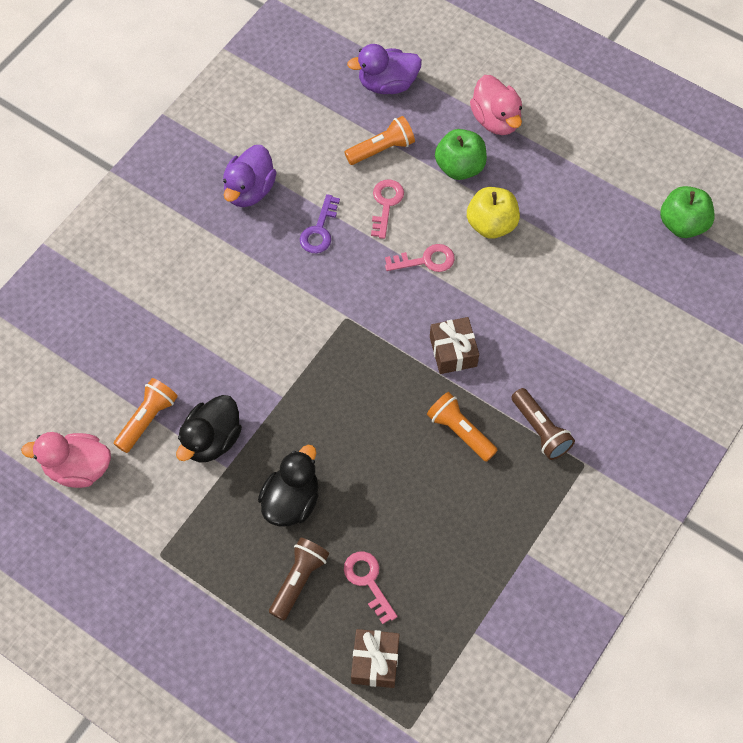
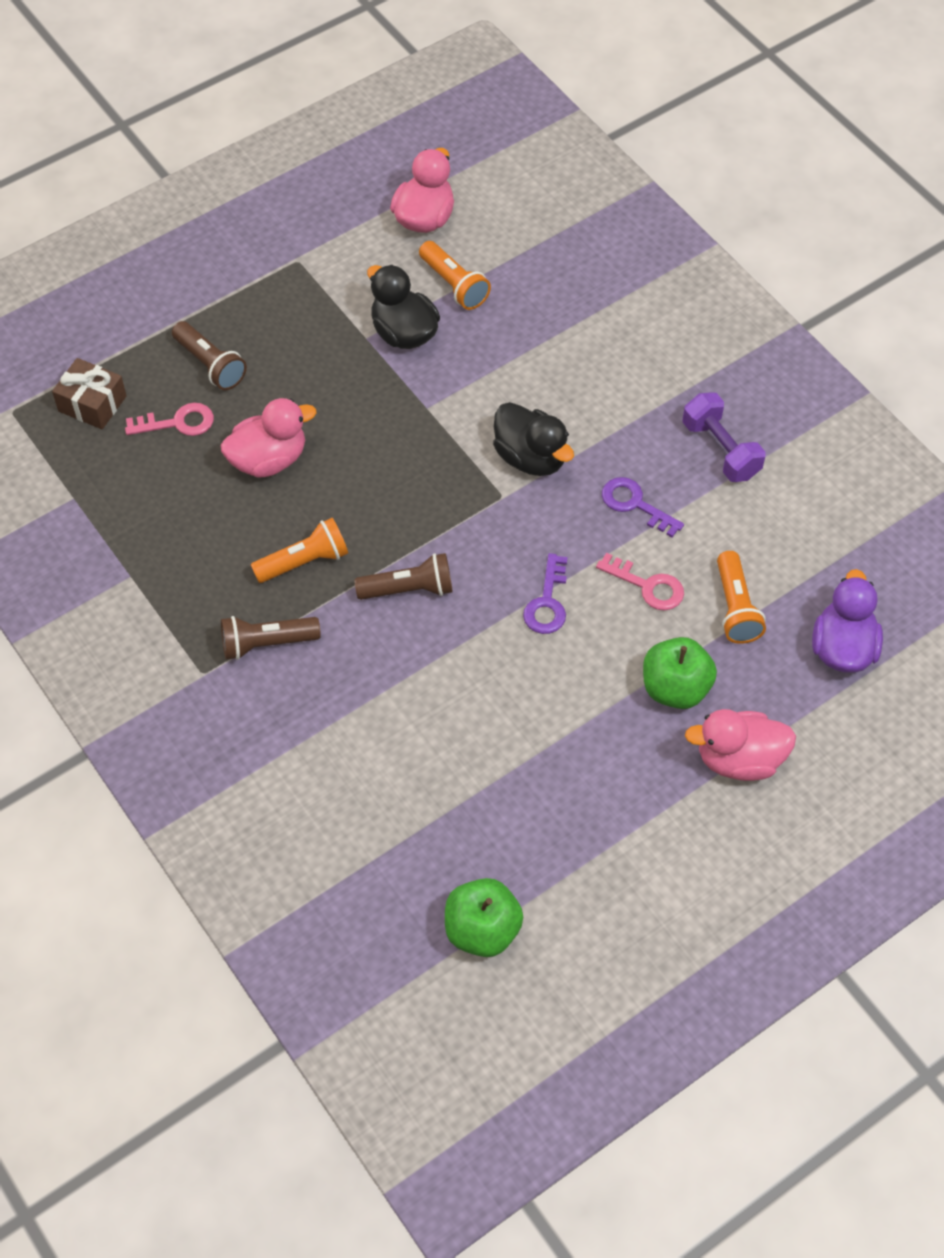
camera: 110 degrees right, 5 degrees down
(249, 190) = (720, 450): purple duck -> purple dumbbell
(291, 501) = (300, 382): black duck -> black duck (531, 457)
(377, 494) = (269, 460): none -> pink duck
(425, 260) = (547, 602): pink key -> purple key
(453, 351) = (409, 589): brown gift -> brown flashlight
(491, 224) = (572, 693): yellow apple -> none

